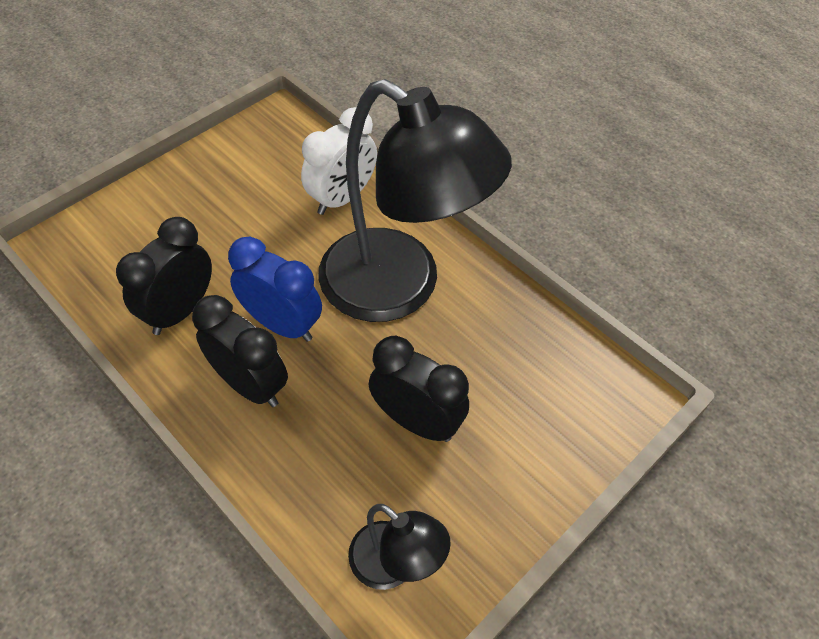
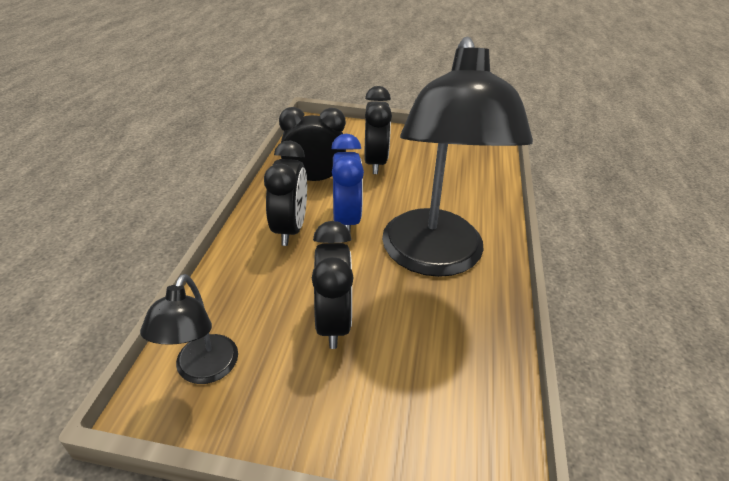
camera: 55 degrees right, 15 degrees down
(206, 236) = (375, 163): none -> black clock
(342, 198) = (470, 197): white clock -> none

